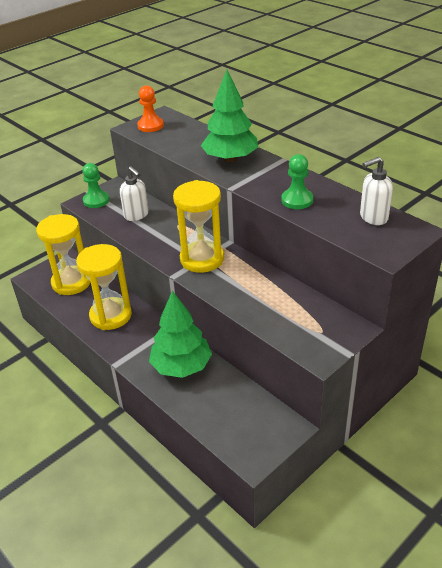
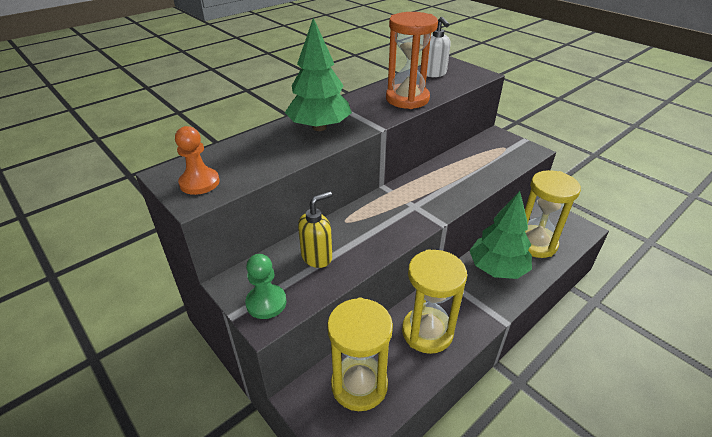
camera: 90 degrees left, 0 degrees up
(136, 215) = (317, 257): white soap dispenser -> yellow soap dispenser
(202, 259) = (413, 204): yellow hourglass -> yellow hourglass (535, 243)
(297, 200) = (407, 99): green pawn -> orange hourglass

